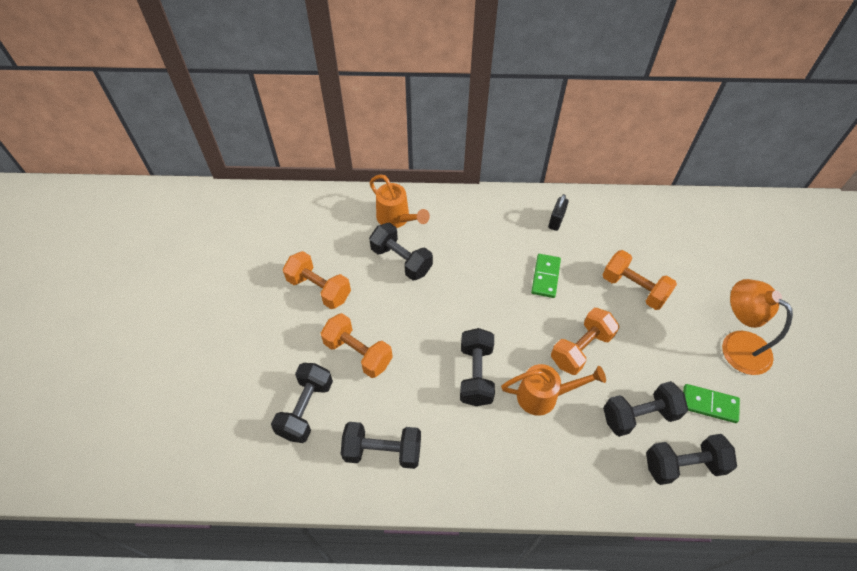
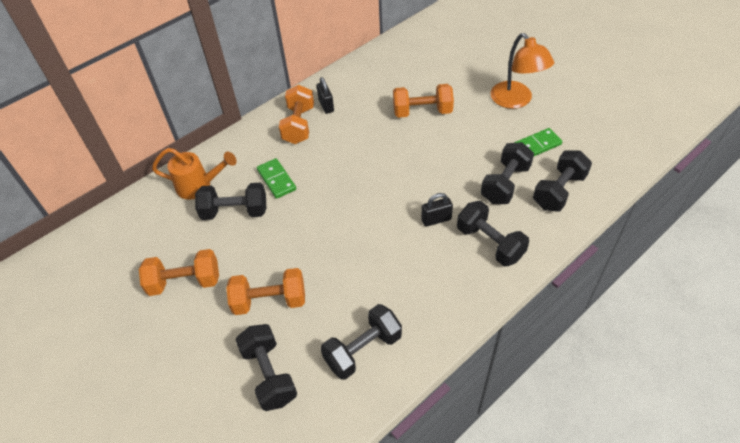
camera: 40 degrees left, 5 degrees down
(476, 374) = (375, 244): black dumbbell -> black dumbbell (490, 243)
(544, 396) = (436, 220): orange watering can -> black padlock
(545, 277) = (357, 146): green domino -> green domino (276, 180)
(581, 349) = (428, 172): orange dumbbell -> orange dumbbell (299, 125)
(737, 345) = (516, 101): orange lamp -> orange lamp turned 120 degrees counterclockwise

